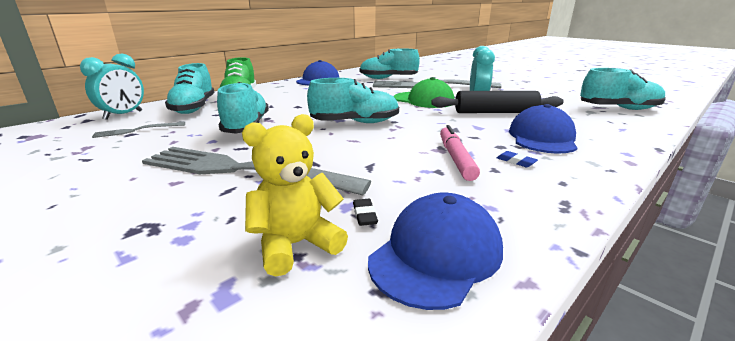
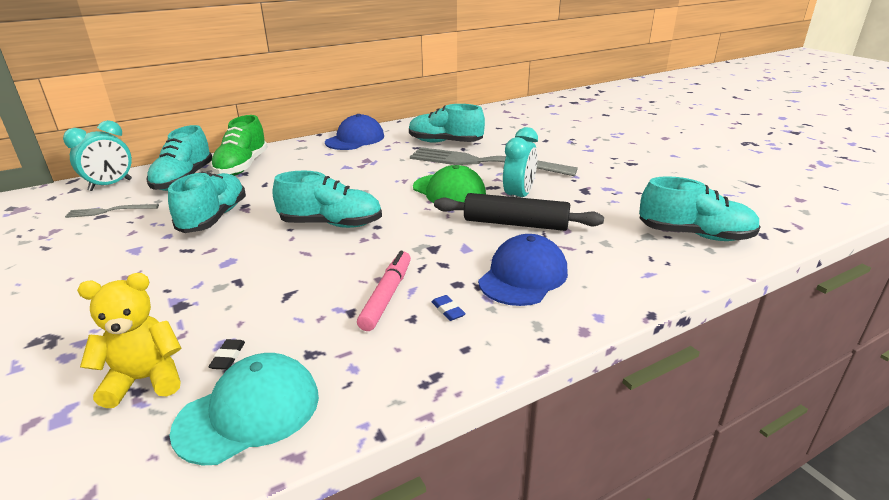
camera: 15 degrees right, 5 degrees up
(243, 170) = (166, 283): grey fork -> none
(436, 254) = (249, 412): blue cap -> turquoise cap

